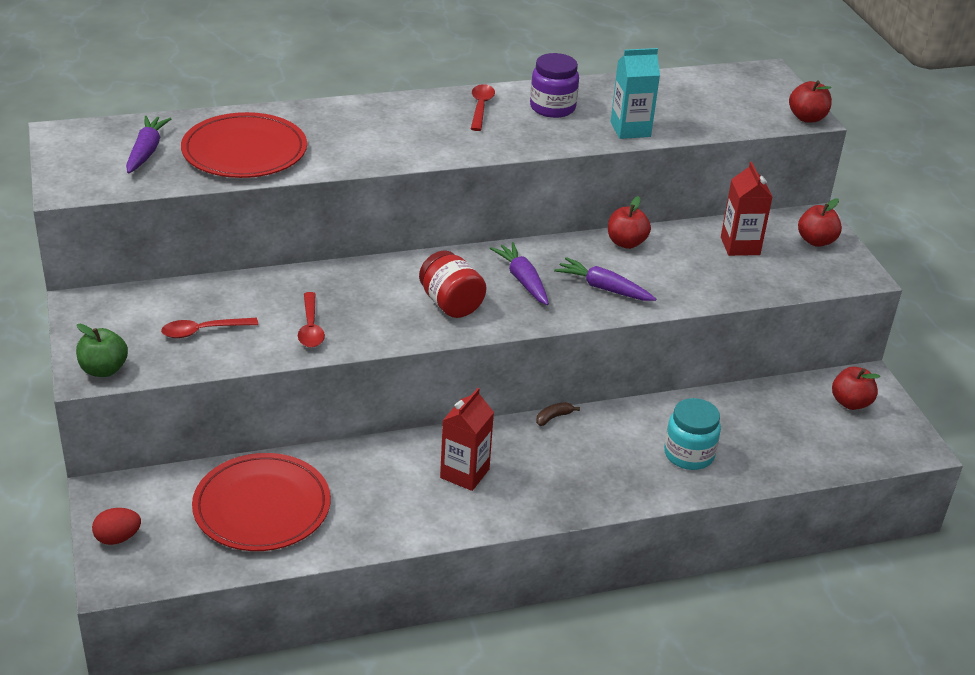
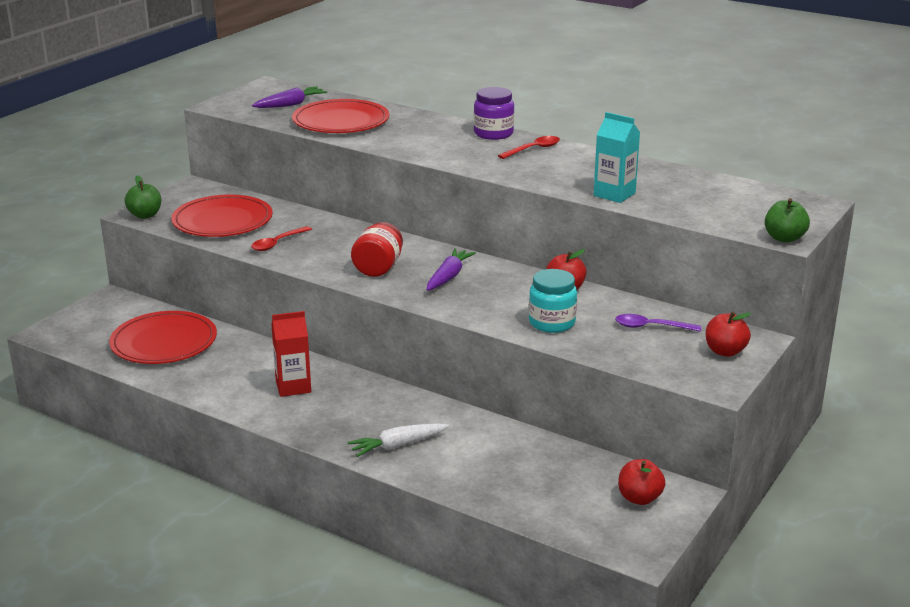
camera: 50 degrees right, 10 degrees down
(118, 538) = (79, 318): red egg -> none
(203, 331) = (222, 221): red spoon -> red plate
(552, 108) = (584, 165): purple jar -> purple jar (493, 134)
(553, 417) = (402, 390): brown banana -> none
(603, 288) = (493, 303): purple carrot -> none
(639, 472) = (397, 446): none -> white carrot
(689, 454) = (450, 456): turquoise jar -> turquoise jar (552, 323)
(740, 246) = (651, 327): red carton -> purple spoon
(807, 118) = (784, 238): red apple -> green apple

